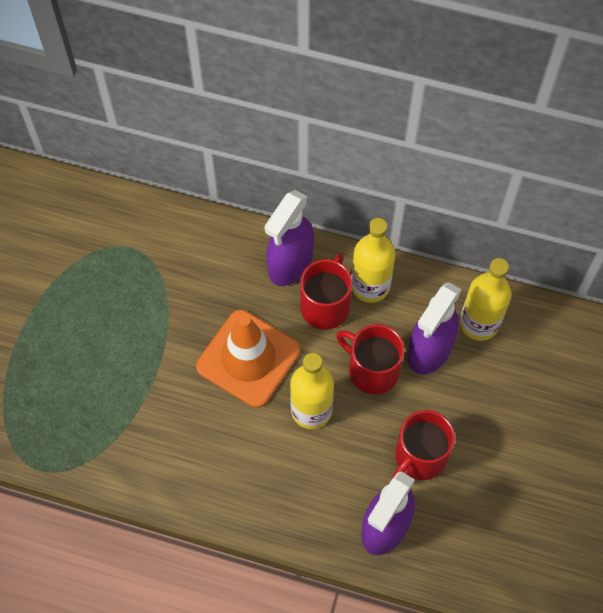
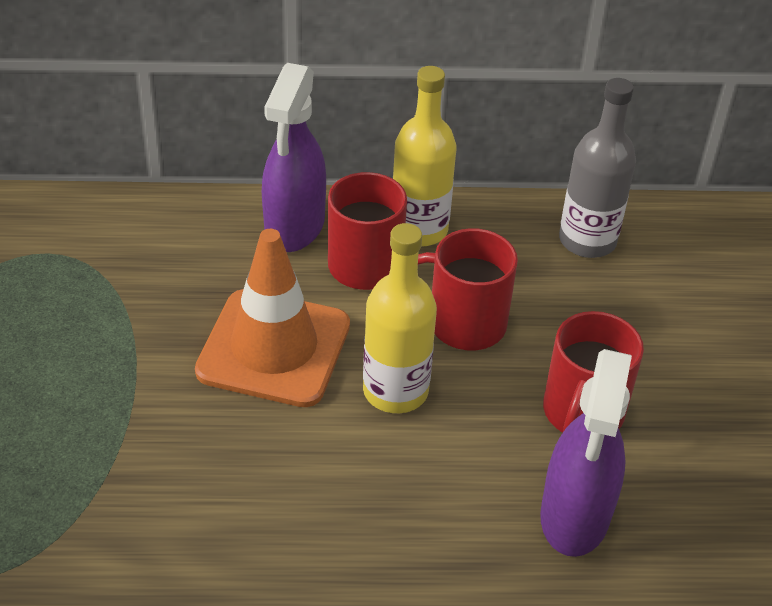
camera: 20 degrees left, 20 degrees down
(429, 350) = (535, 284): purple spray bottle -> none
(479, 323) = (587, 241): yellow bottle -> grey bottle

